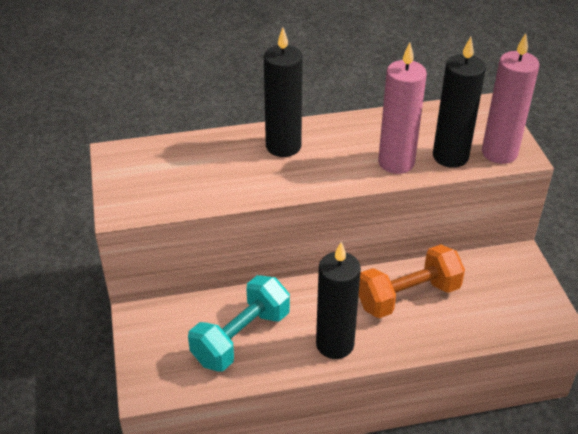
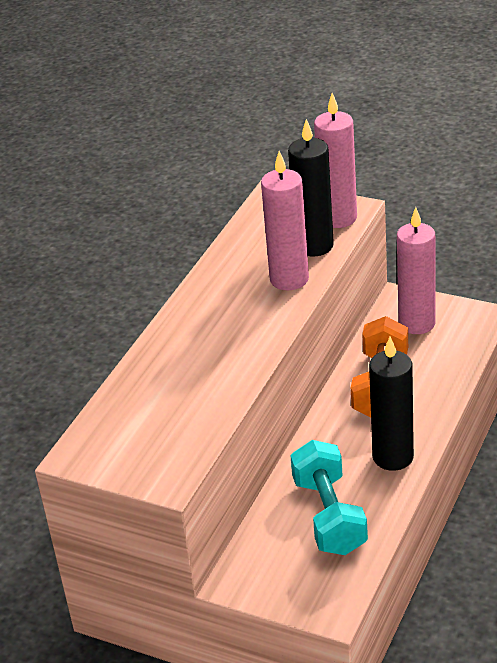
camera: 50 degrees left, 5 degrees down
(283, 146) = (192, 337): black candle -> none
(502, 282) = (417, 323): none -> pink candle

